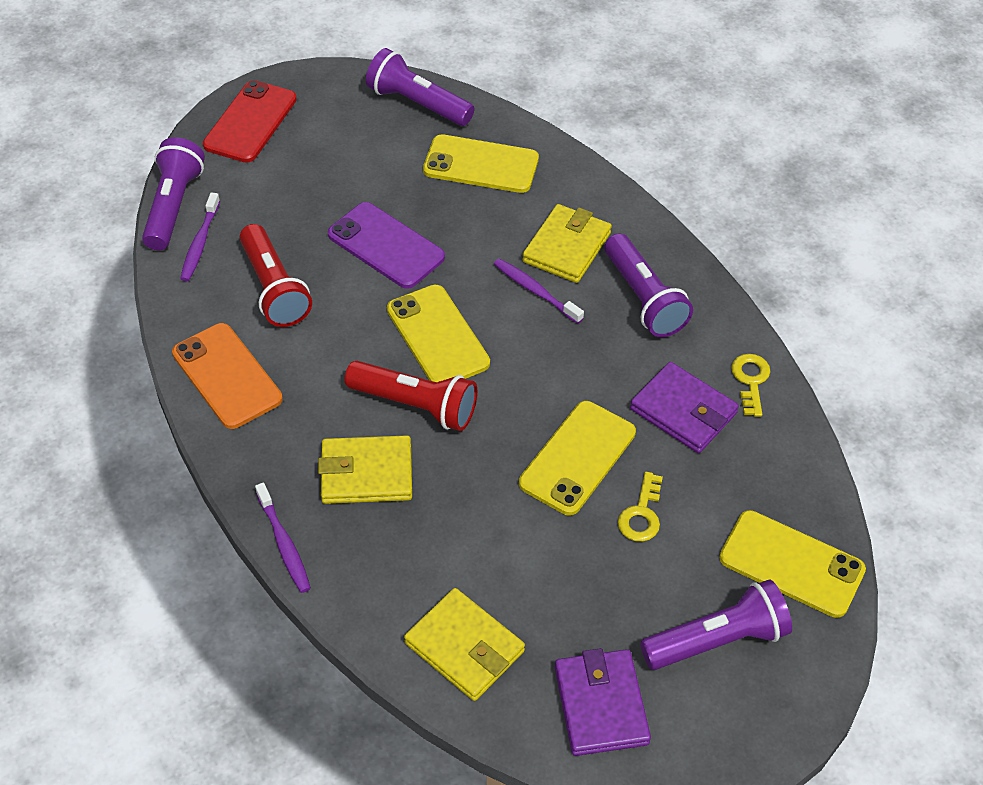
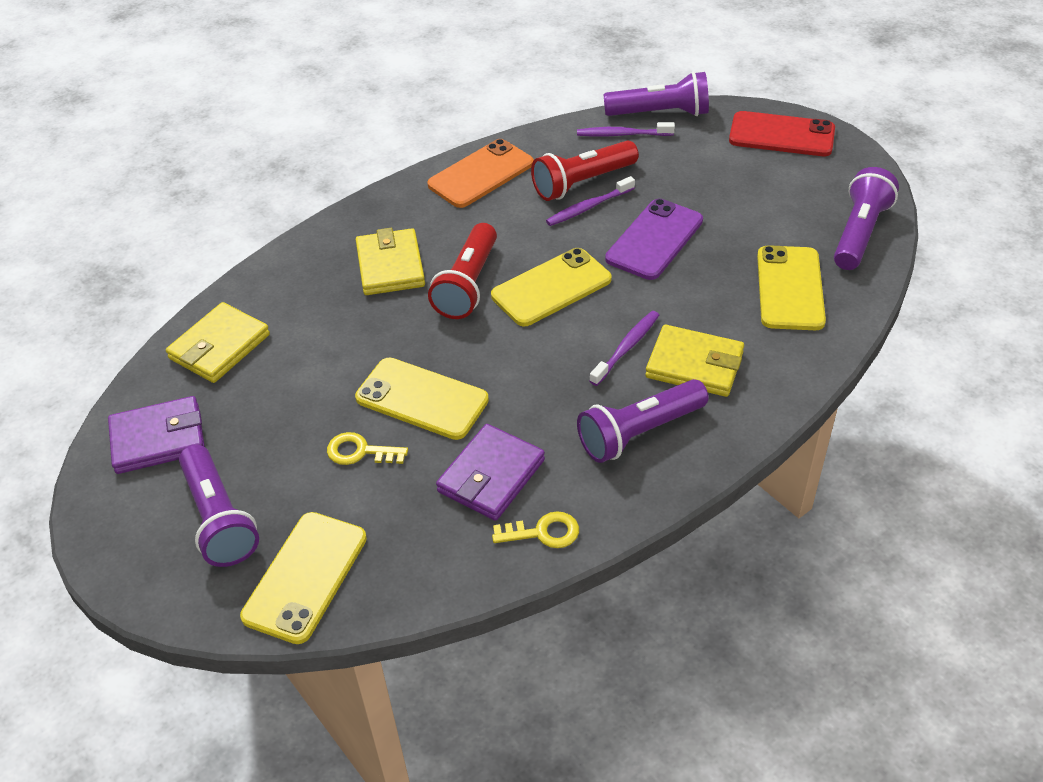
camera: 85 degrees right, 5 degrees down
(284, 544) = (318, 232): purple toothbrush -> purple toothbrush (588, 207)

